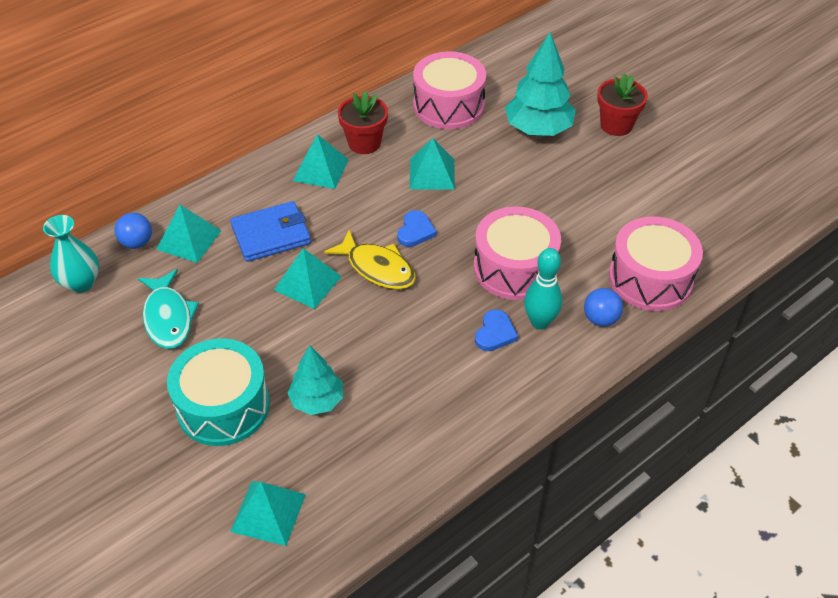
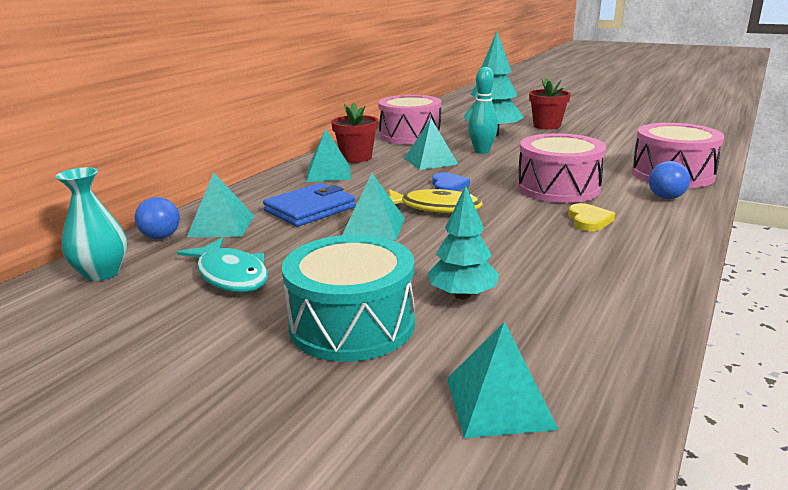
camera: 20 degrees left, 25 degrees down
(495, 333) = (589, 220): blue heart -> yellow heart
(540, 322) = (619, 208): turquoise bowling pin -> turquoise bowling pin (481, 151)

